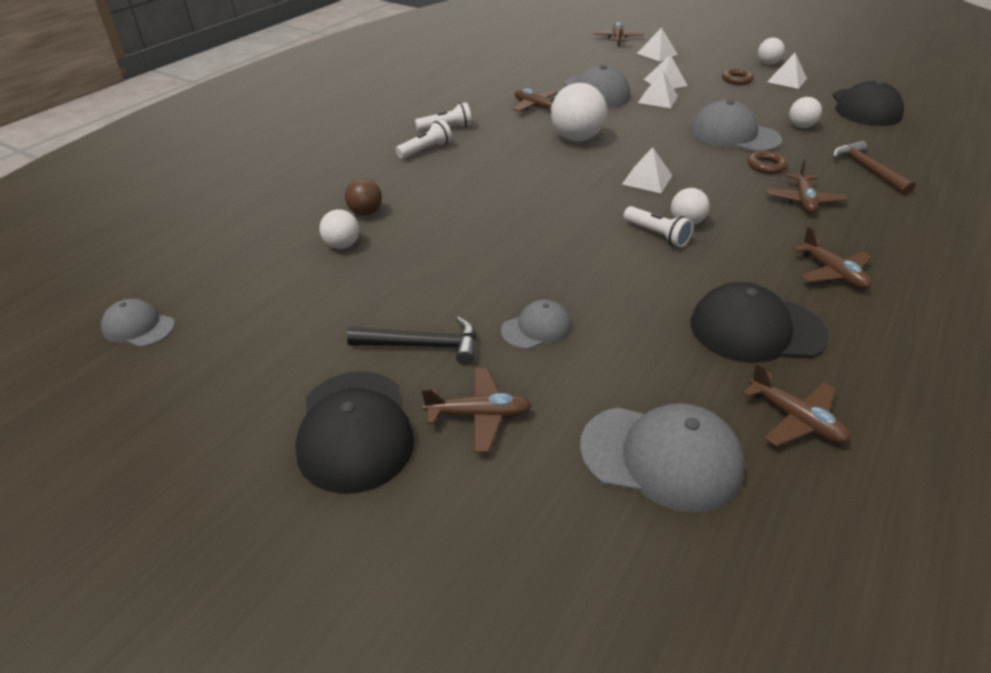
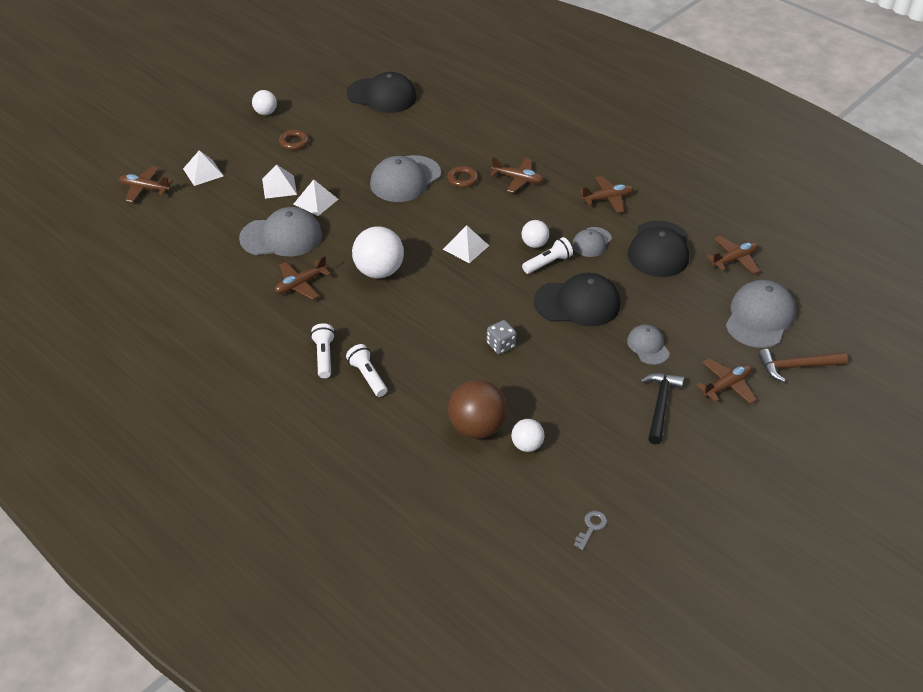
camera: 80 degrees left, 5 degrees up
(138, 327) = (622, 576): grey cap -> grey cap (591, 242)
(216, 299) = (591, 527): none -> grey key
(355, 430) = (737, 445): black cap -> black cap (577, 303)
(365, 212) = (476, 427): brown ball -> brown ball, size x1.80
(479, 415) = (726, 386): brown plane -> brown plane turned 45 degrees clockwise
(495, 215) = (500, 345): none -> grey dice
(786, 80) = (308, 115): white pyramid -> none
(801, 126) = (402, 139): white ball -> none
(867, 170) = (482, 134): brown hammer -> brown hammer (797, 366)

